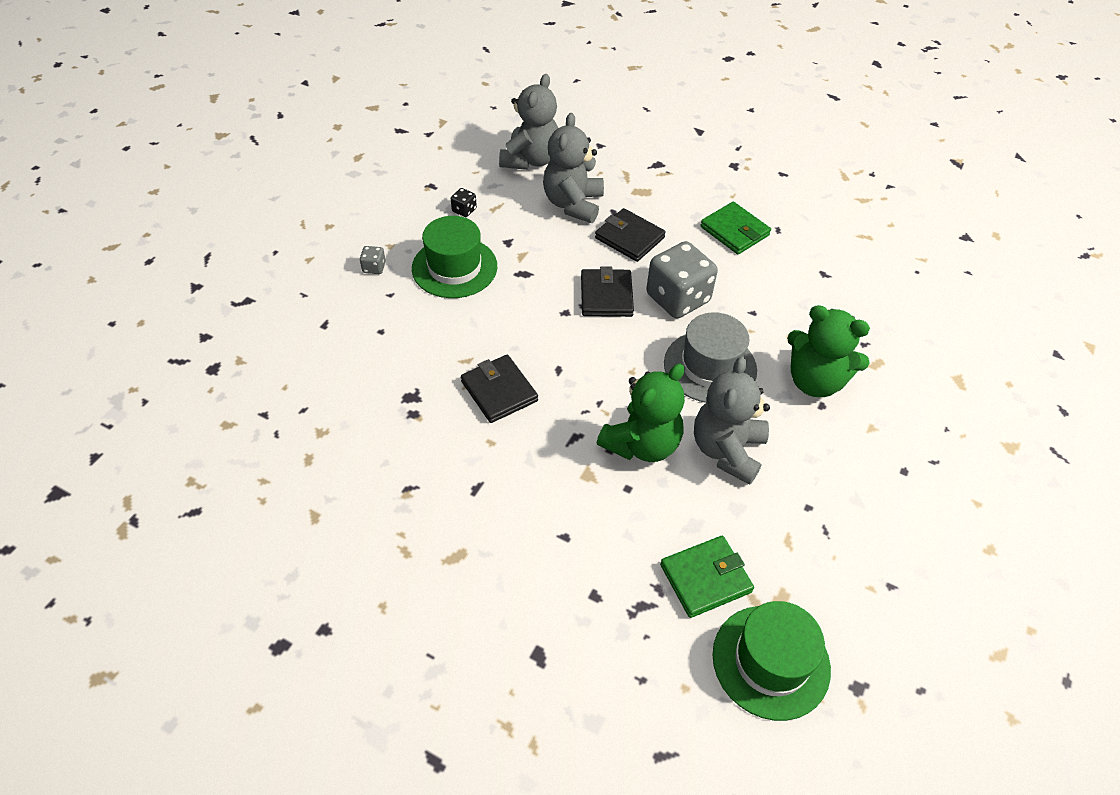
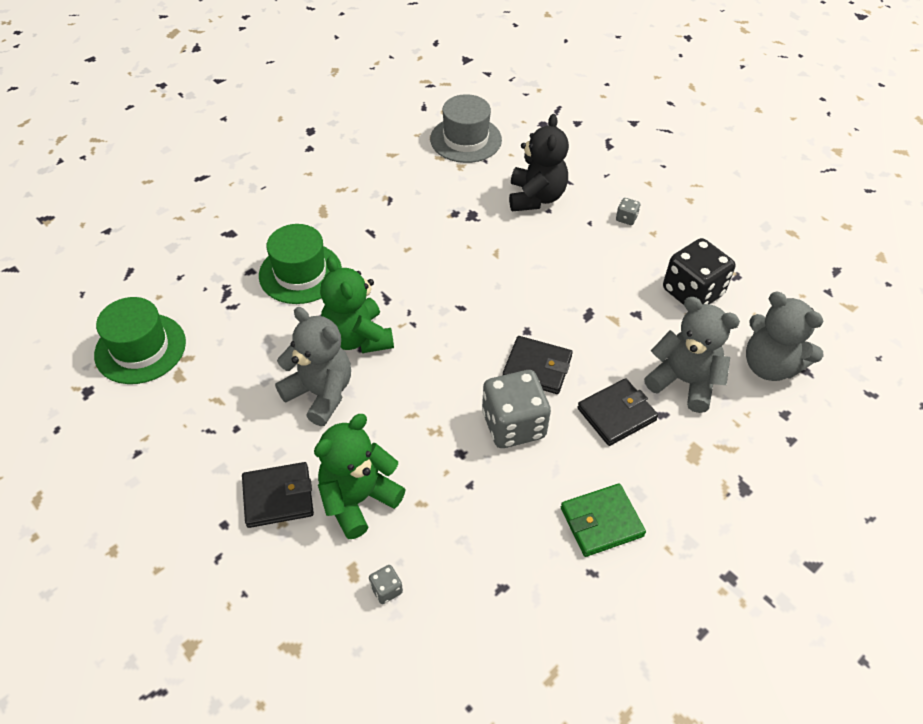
camera: 110 degrees right, 0 degrees up
(362, 346) = (536, 197): none -> black teddy bear
(454, 267) = (611, 268): green hat -> green hat (300, 273)
(464, 210) = (692, 292): black dice -> black dice, size x2.39
(499, 391) = (454, 265): black wallet -> black wallet (278, 497)
(705, 578) = (222, 335): green wallet -> none
(710, 367) = (415, 417): grey hat -> grey hat (466, 139)
(874, 338) = (386, 589): none -> grey dice

